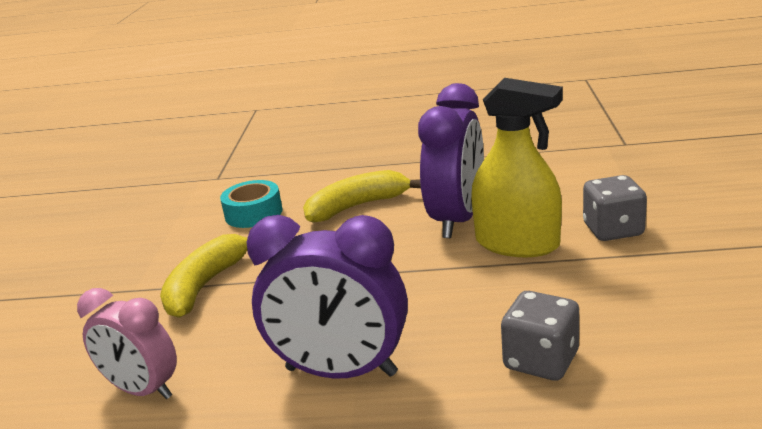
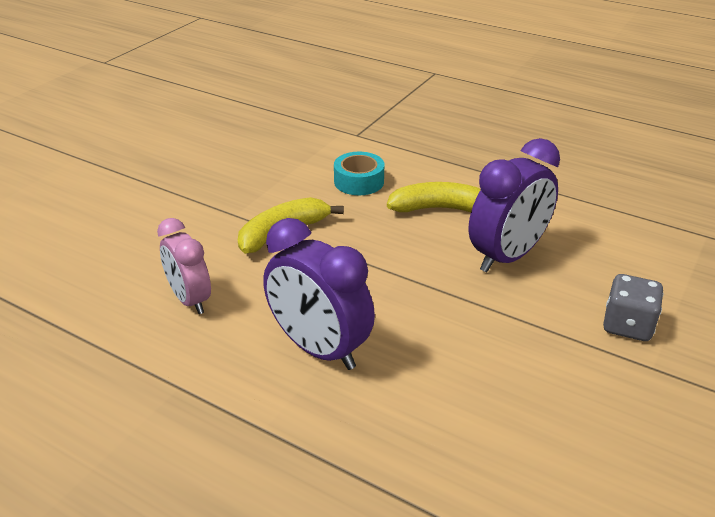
camera: 25 degrees right, 10 degrees up
(517, 244) = (535, 301): yellow spray bottle -> none
(541, 360) = (462, 412): grey dice -> none

